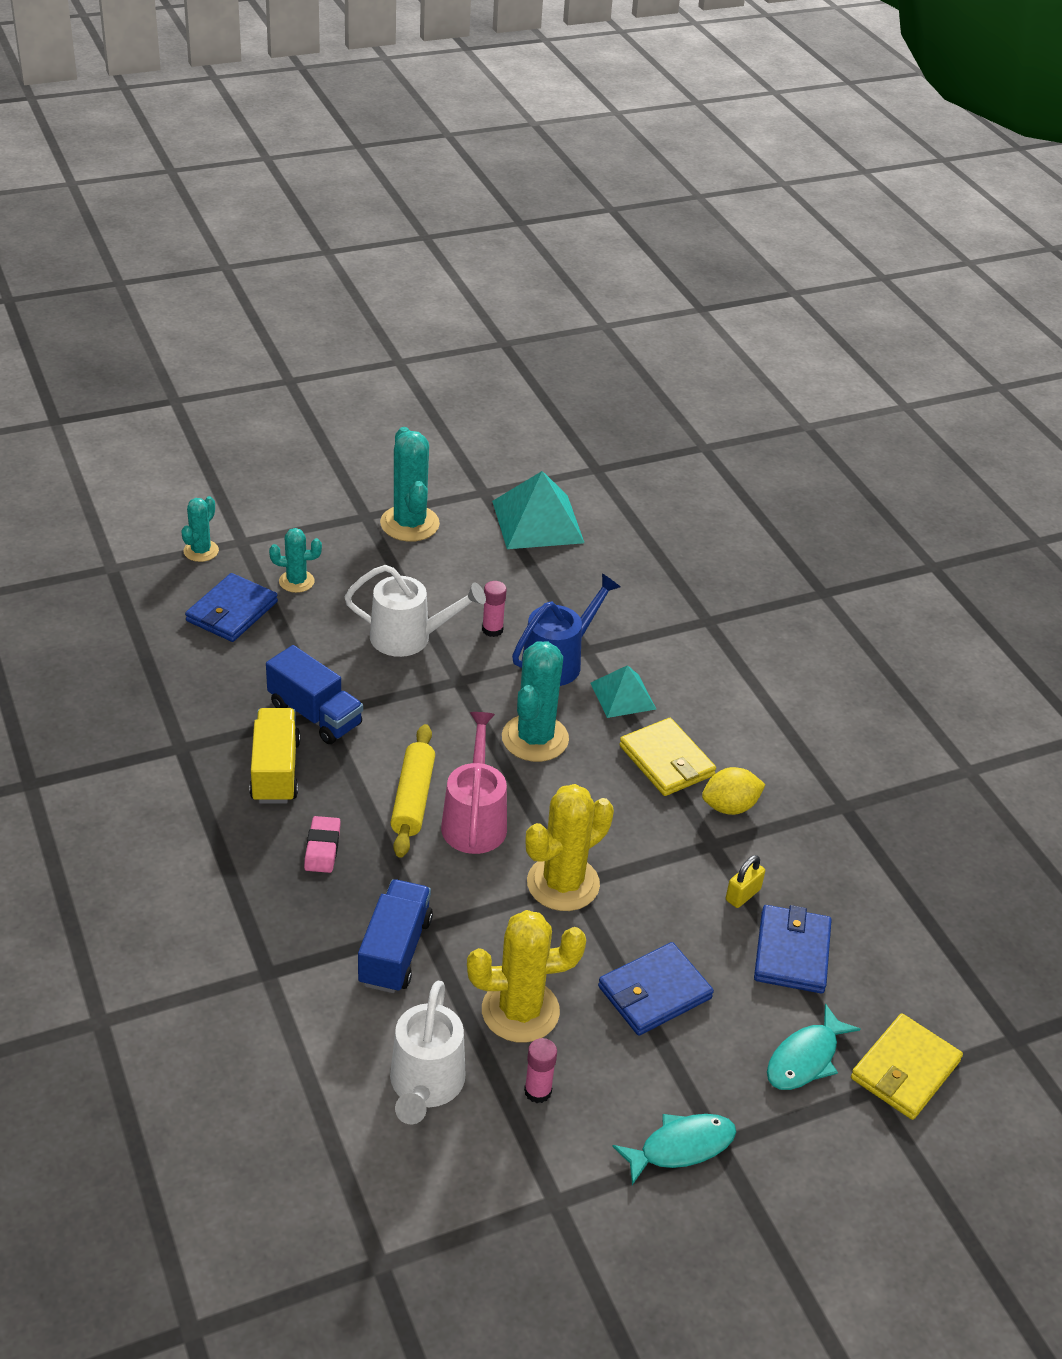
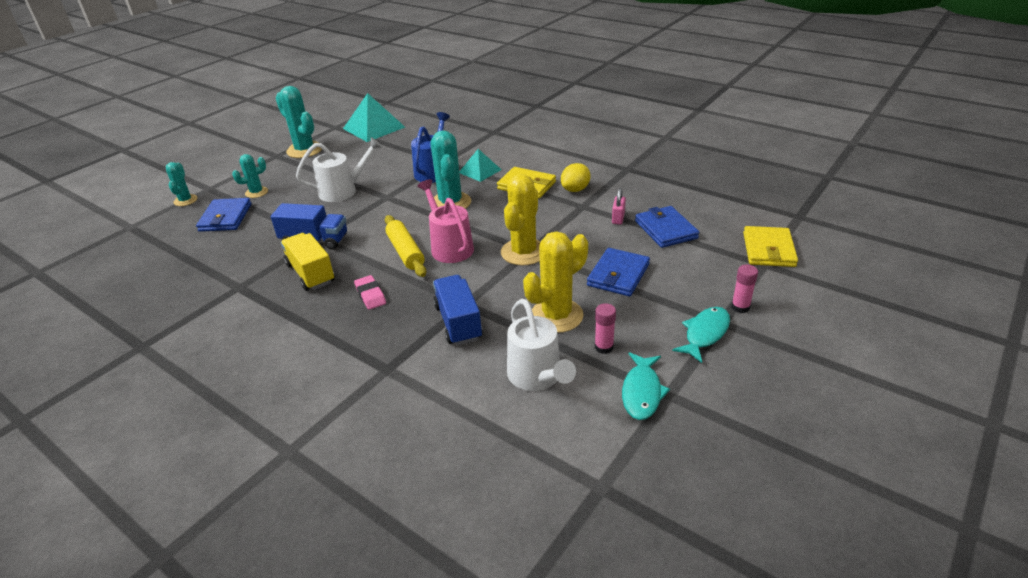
camera: 25 degrees left, 5 degrees down
(492, 630) = (387, 172): pink glue stick -> pink glue stick (740, 307)
(743, 895) = (618, 218): yellow padlock -> pink padlock
(805, 1058) = (720, 267): turquoise fish -> turquoise fish (642, 392)

